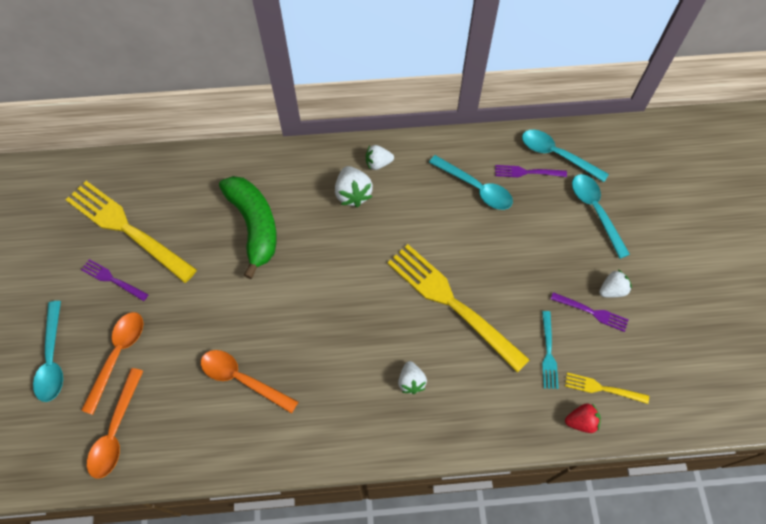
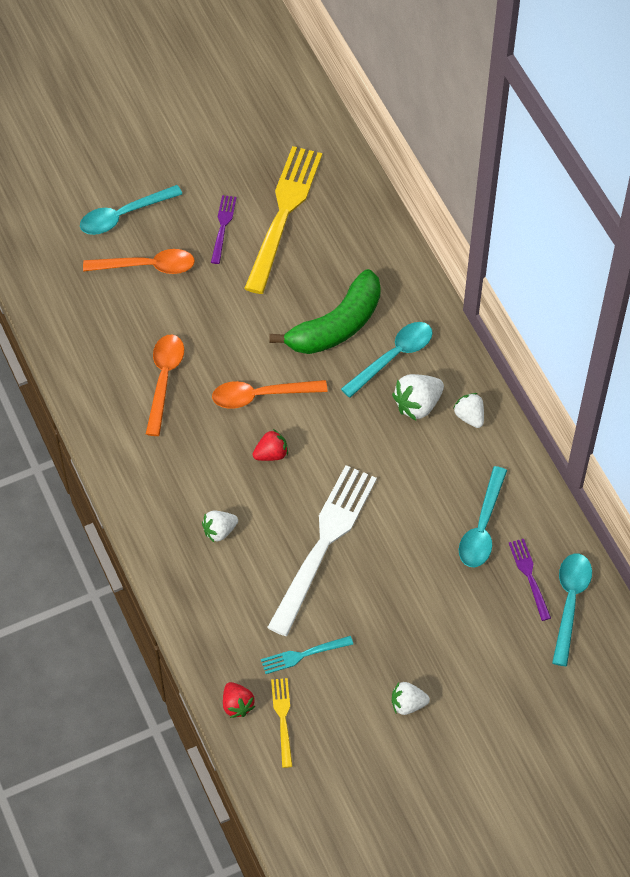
camera: 70 degrees right, 5 degrees down
(116, 431) = (75, 297): orange spoon -> orange spoon (261, 396)
(353, 315) = (271, 454): none -> red strawberry
(452, 303) = (323, 544): yellow fork -> white fork
(591, 312) = (370, 688): purple fork -> none
(595, 211) = (508, 664): turquoise spoon -> turquoise spoon (393, 357)
(612, 290) = (408, 704): white strawberry -> white strawberry turned 135 degrees clockwise

